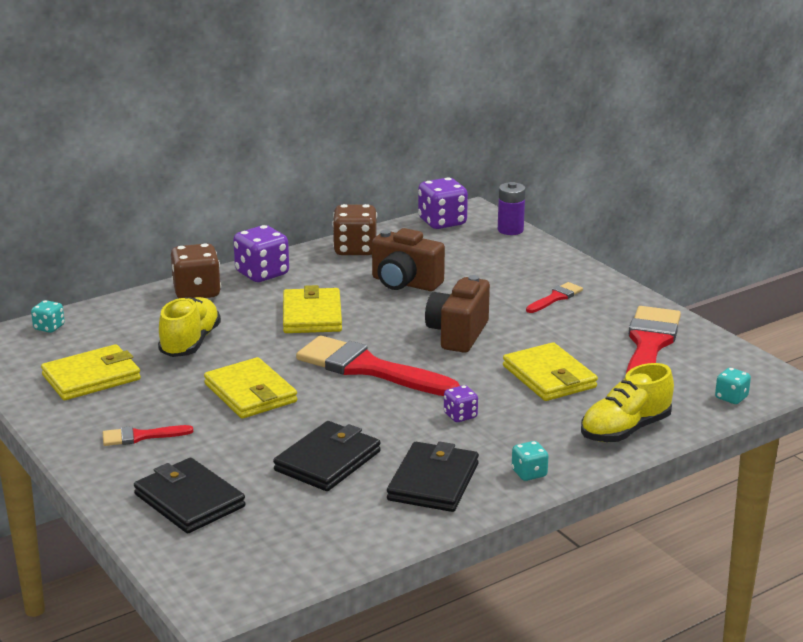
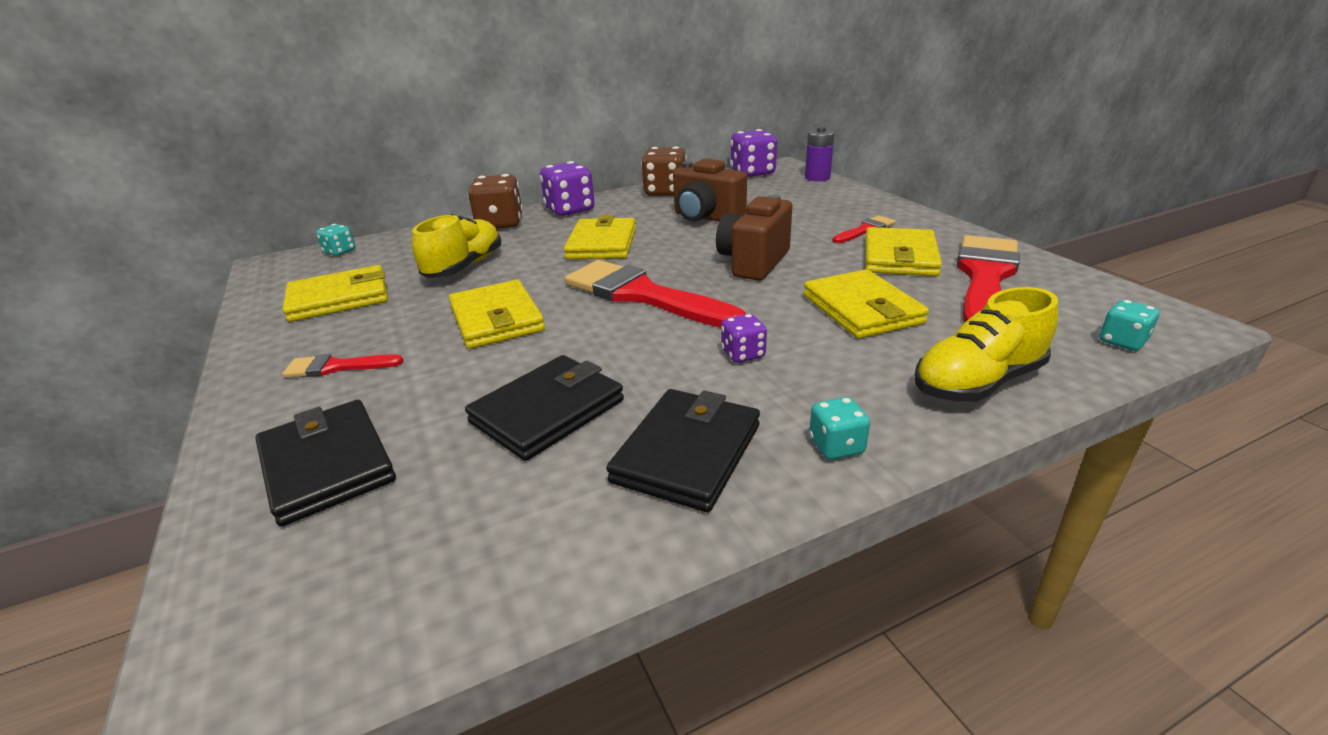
camera: 10 degrees right, 5 degrees up
(583, 327) = (899, 257): none -> yellow wallet

